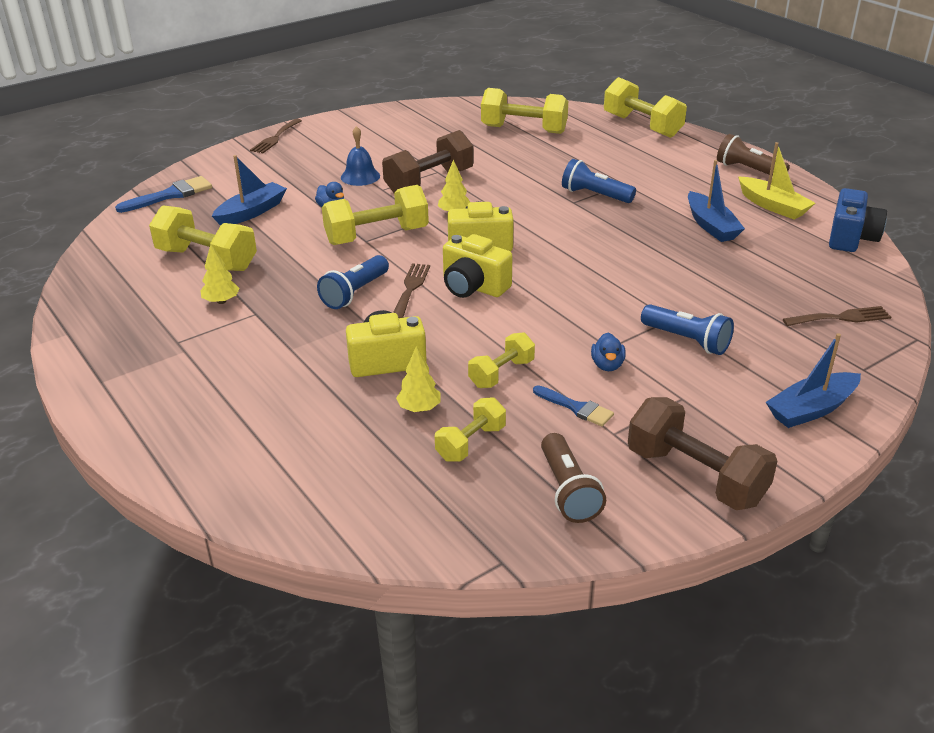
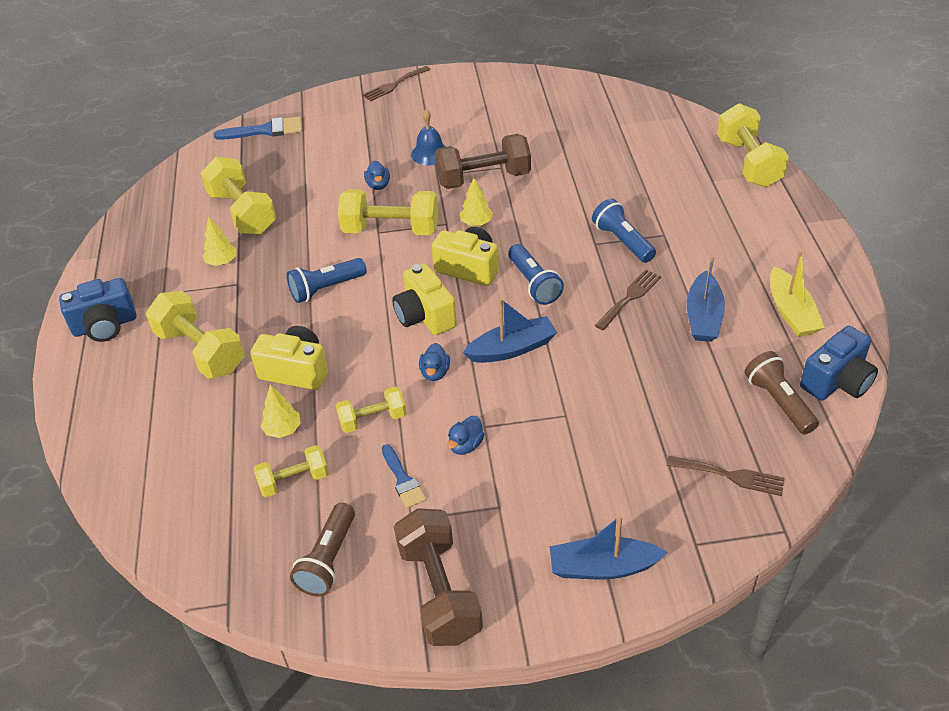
camera: 30 degrees right, 10 degrees up
(132, 385) = (105, 325): none -> blue camera
(251, 212) = (312, 170): blue boat -> blue boat (512, 349)
(411, 288) = (373, 299): brown fork -> brown fork (629, 297)
(524, 129) = (624, 135): yellow dumbbell -> yellow dumbbell (201, 351)
(525, 323) = (435, 373): none -> blue duck
(687, 340) = (558, 445): blue flashlight -> blue flashlight (533, 284)
(748, 170) = (809, 256): brown flashlight -> brown flashlight (778, 402)

